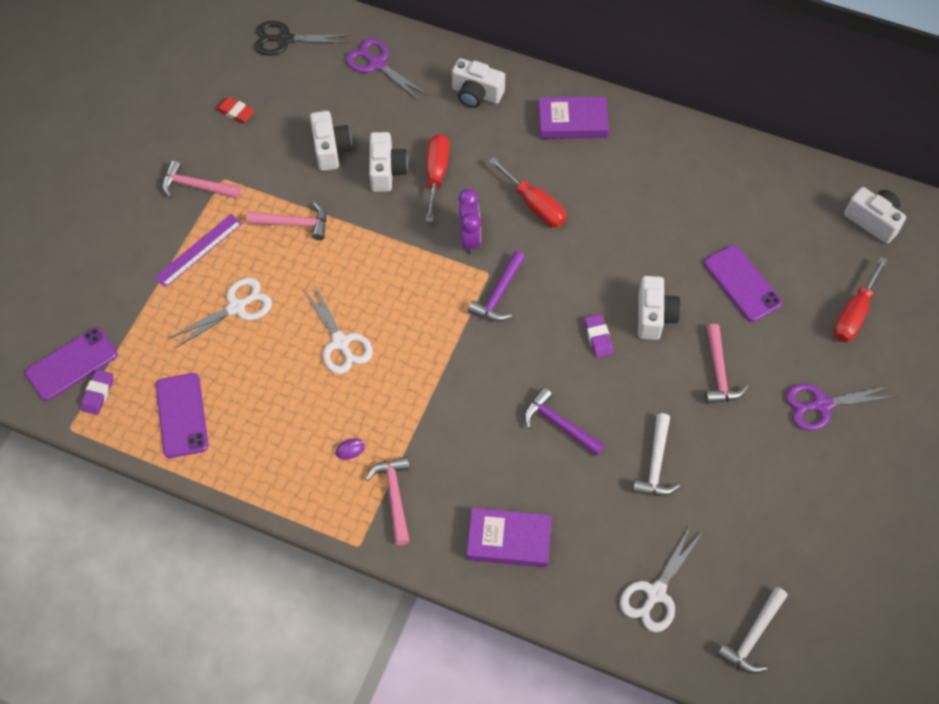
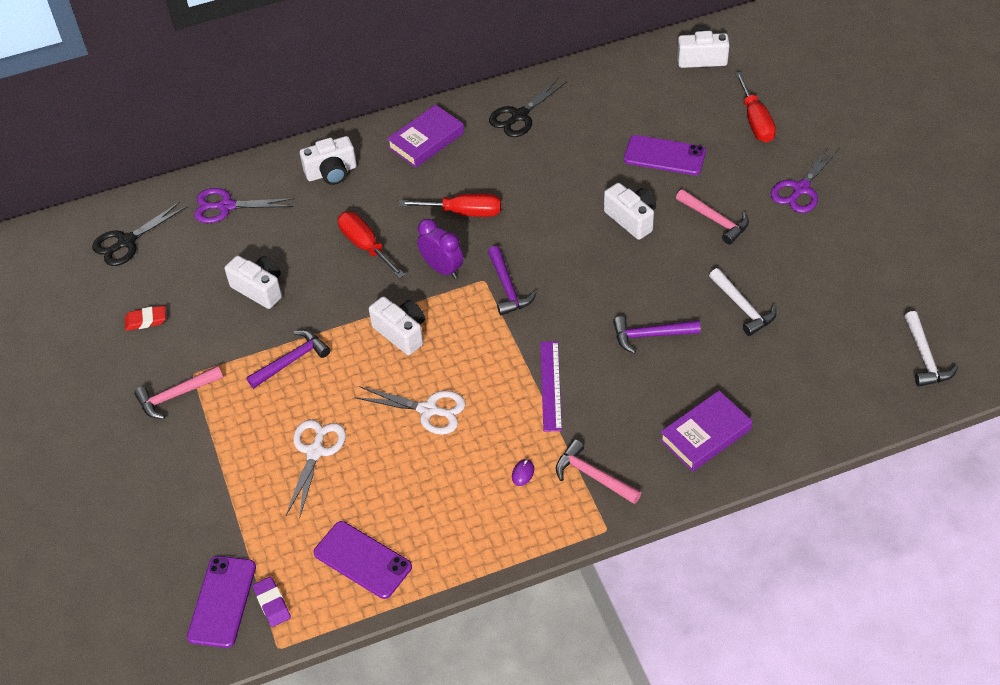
camera: 40 degrees left, 10 degrees down
(199, 250) = (234, 437): purple ruler -> purple ruler (551, 385)
(294, 224) = (292, 360): pink hammer -> purple hammer
(386, 171) = (323, 271): white camera -> white camera (401, 333)
(598, 337) = (610, 261): purple eraser -> none
(655, 593) = (837, 384): white scissors -> none
(666, 156) = (519, 116): none -> black scissors

